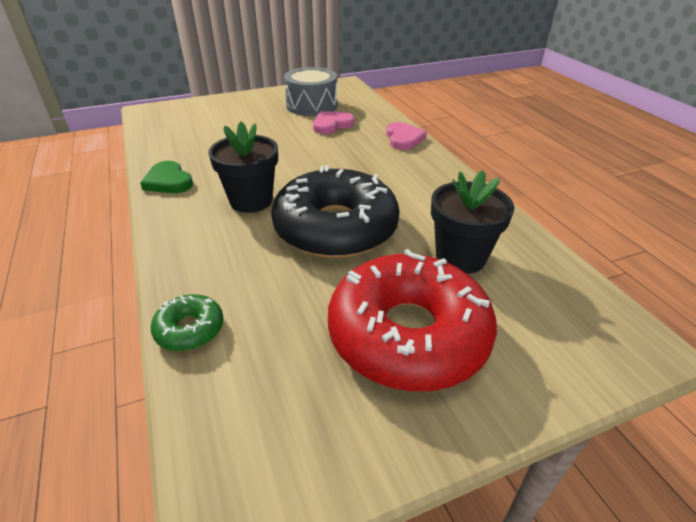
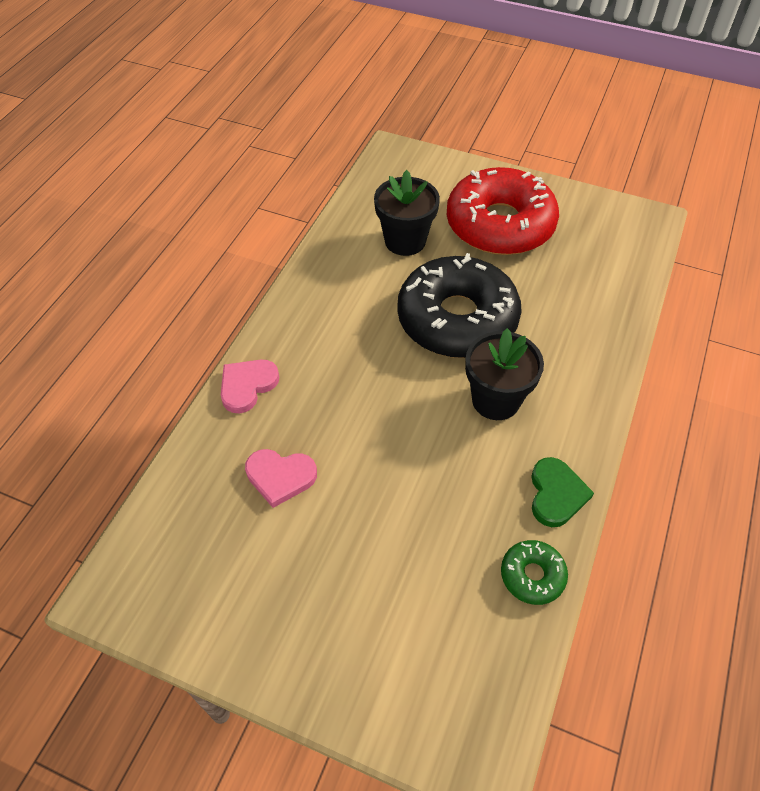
camera: 135 degrees left, 15 degrees up
(190, 329) = (623, 306): green donut -> green donut (532, 575)
(312, 105) = (241, 555): grey drum -> none

